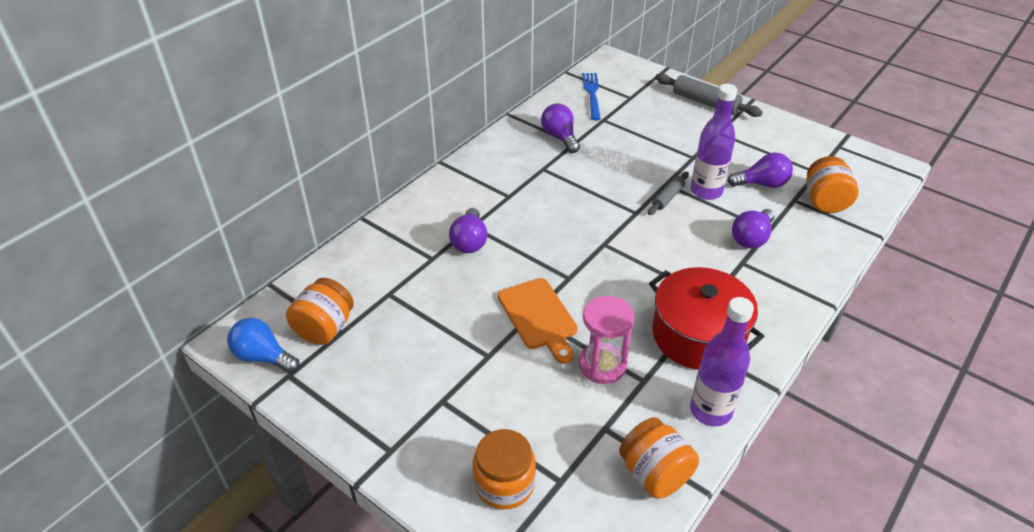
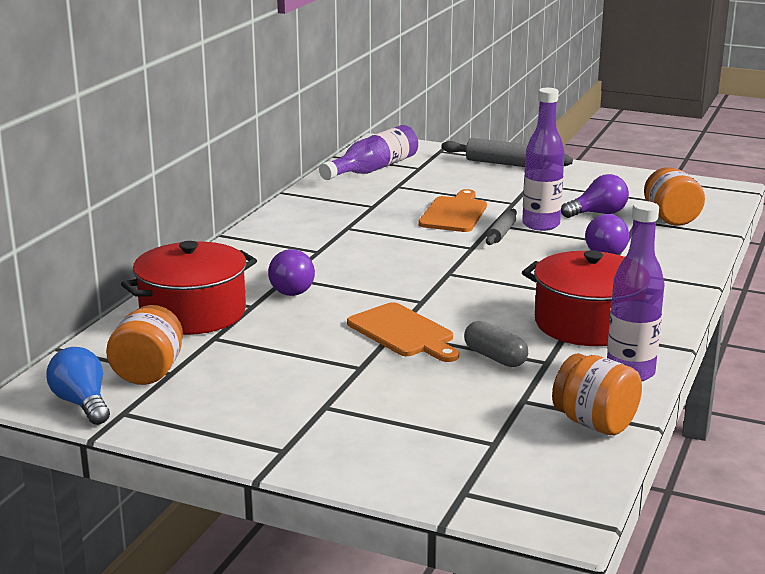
camera: 15 degrees left, 20 degrees down
(263, 357) = (82, 403): blue light bulb -> blue light bulb turned 45 degrees clockwise
(384, 259) = (193, 313): none -> red pot
(504, 483) = (431, 454): orange jar -> none
(560, 137) = (354, 203): purple light bulb -> none
(592, 94) = (373, 169): blue fork -> purple bottle
(602, 365) = (495, 357): pink hourglass -> grey capsule
(638, 164) = (454, 213): none -> orange cutting board

